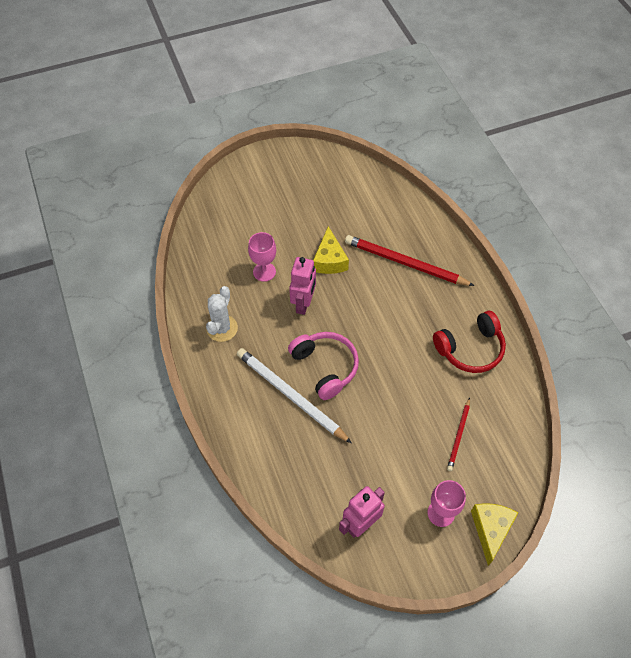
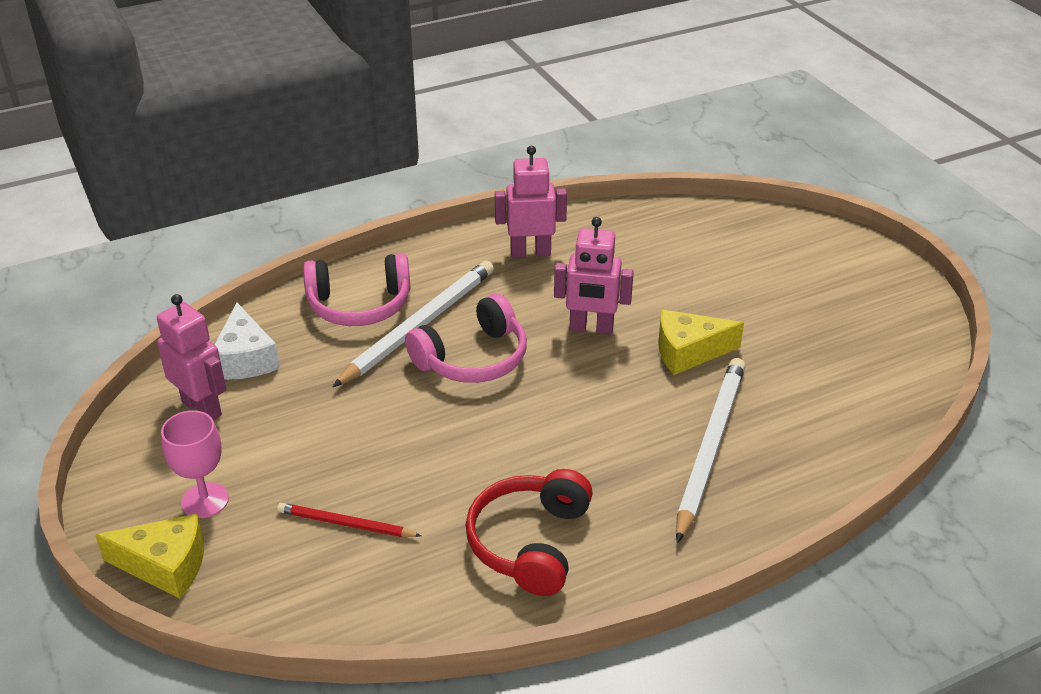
camera: 85 degrees right, 20 degrees down
(222, 328) = (530, 252): white cactus -> pink robot
(264, 272) = (644, 284): pink goblet -> none
(265, 431) = (359, 305): none -> pink headphones
(314, 500) = (245, 359): none -> white cheese
(405, 263) = (710, 447): red pencil -> white pencil
(470, 349) = (529, 542): red headphones -> red headphones turned 45 degrees clockwise

